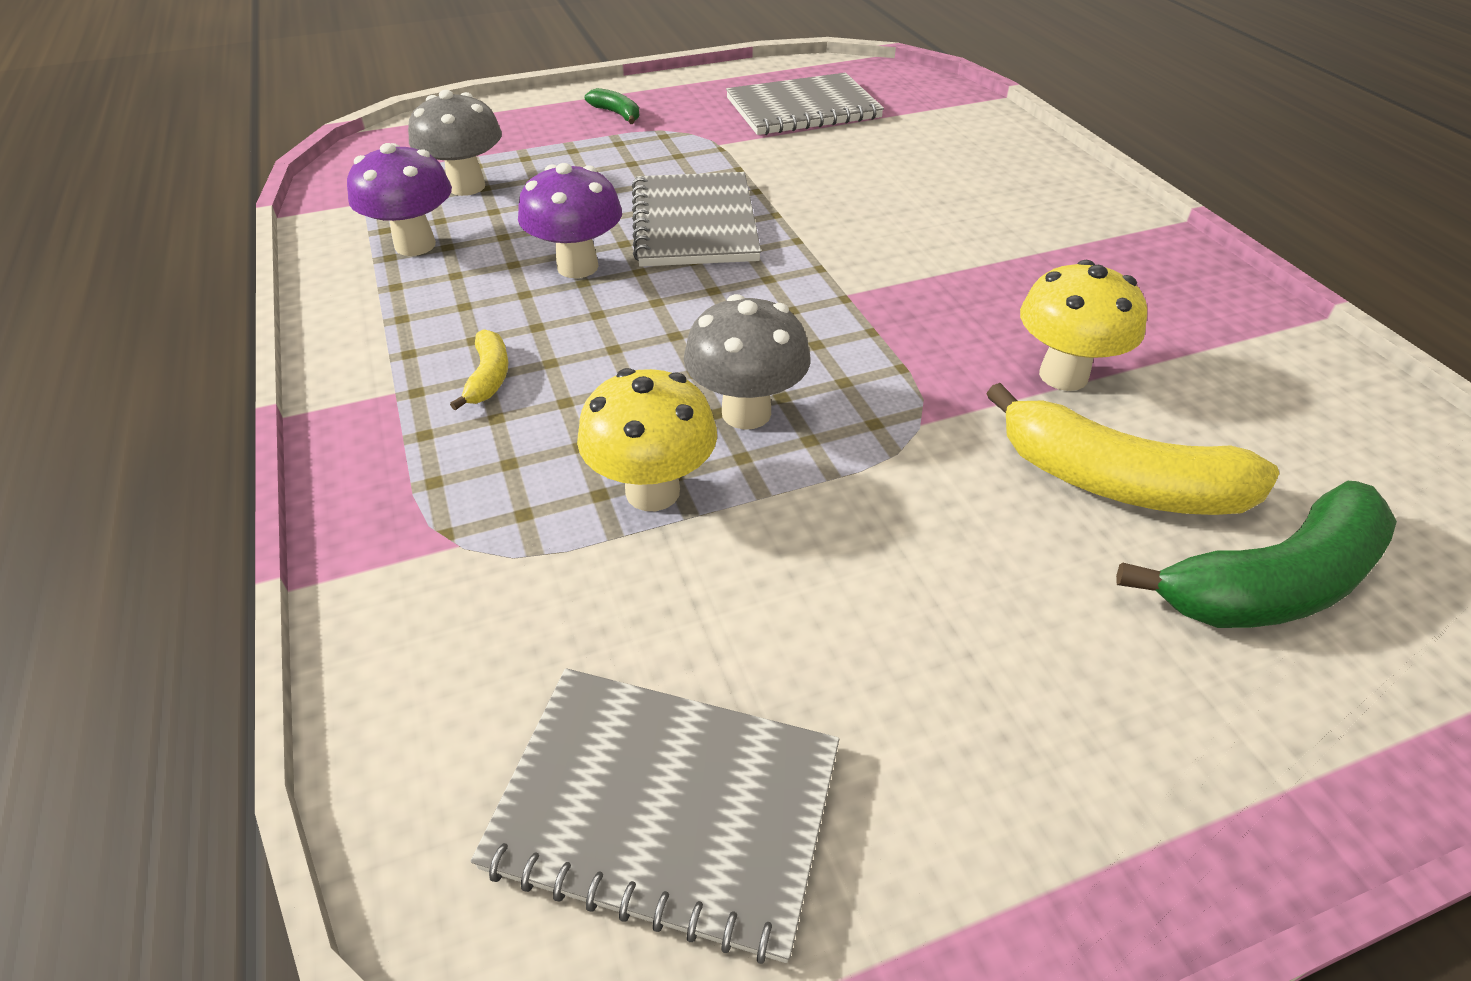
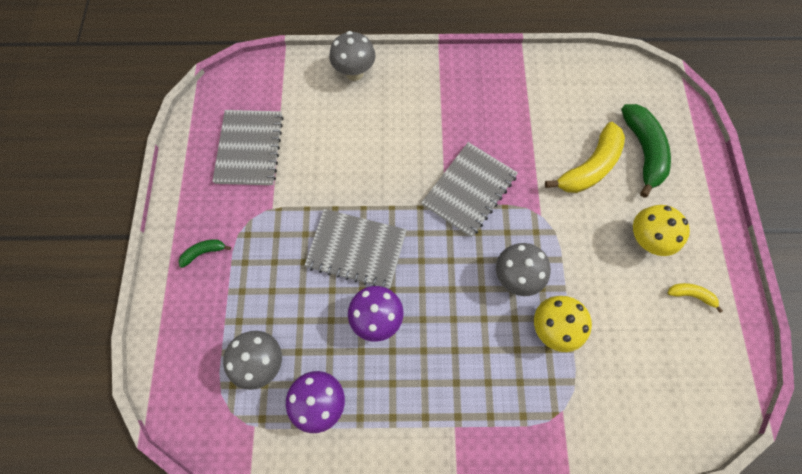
camera: 70 degrees left, 25 degrees up
(489, 377) = (457, 380): yellow banana -> yellow banana (691, 295)
(665, 808) = (688, 363): grey notebook -> grey notebook (469, 190)
(1023, 156) = (354, 73): none -> grey mushroom
(1063, 375) = (528, 151): yellow mushroom -> yellow mushroom (645, 240)

